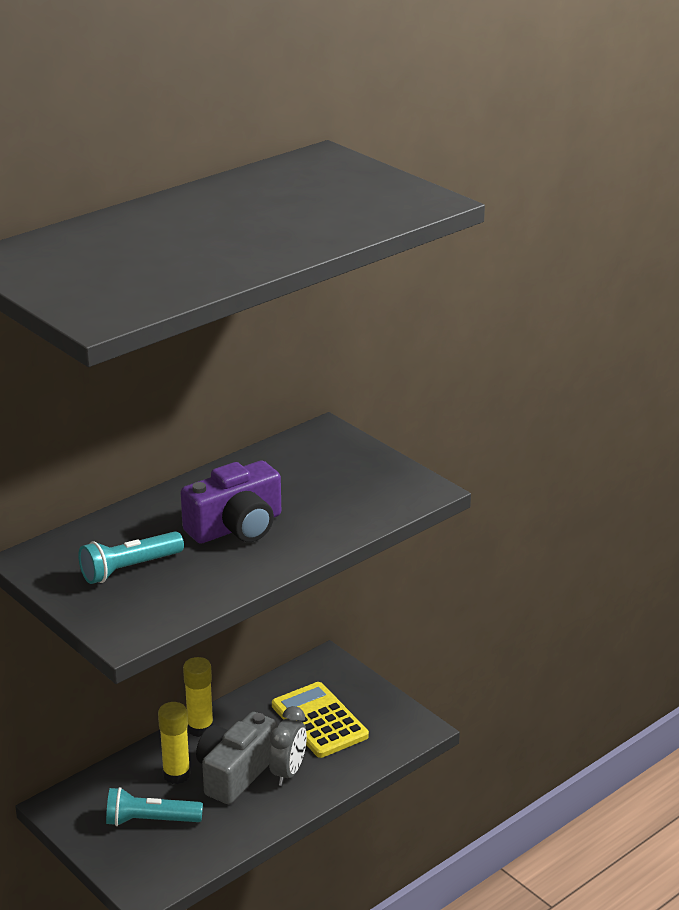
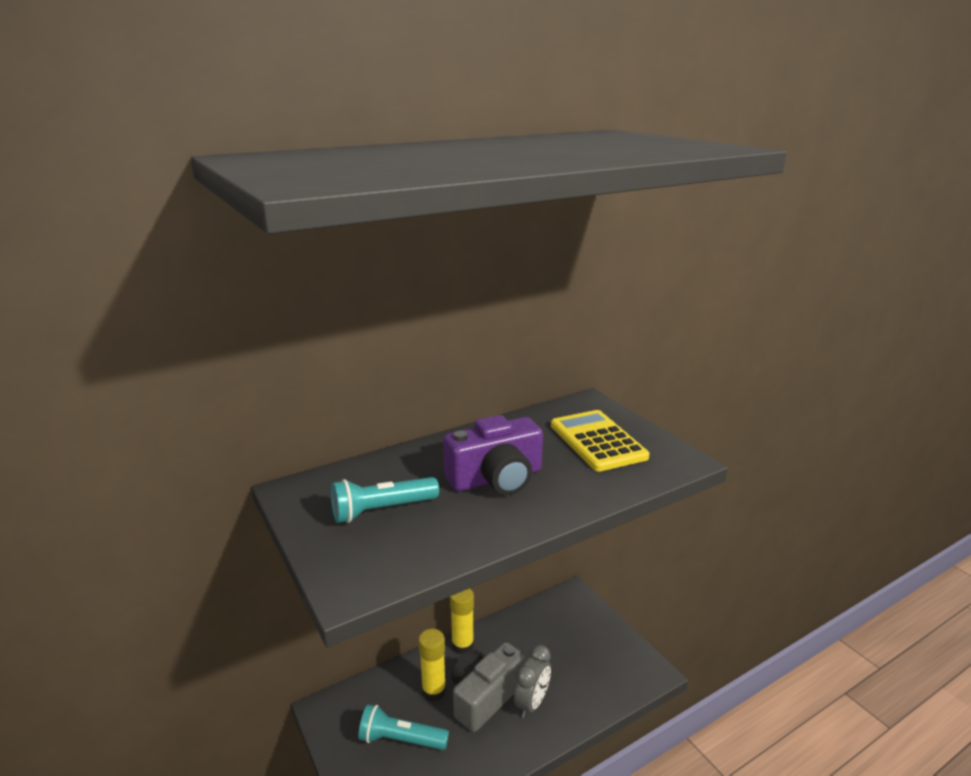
camera: 10 degrees right, 5 degrees down
(319, 721) = (564, 652): yellow calculator -> yellow calculator (597, 441)

